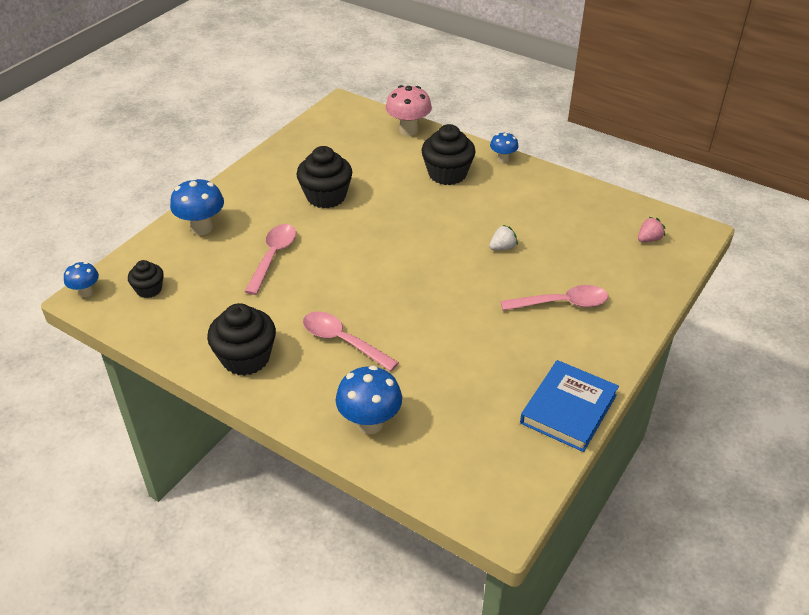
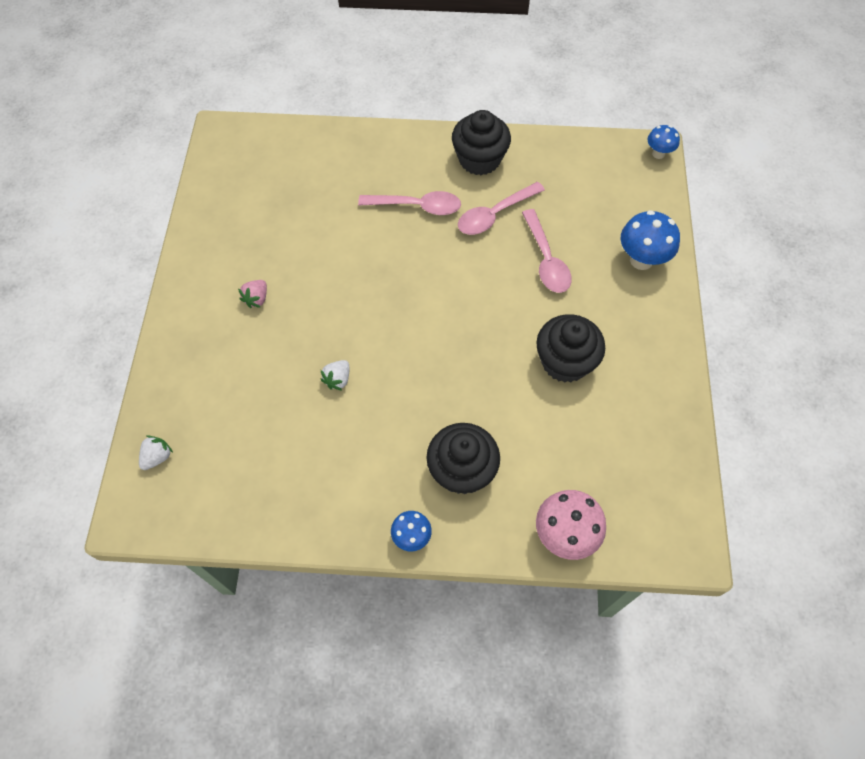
camera: 150 degrees right, 20 degrees up
(149, 289) = (613, 179): black cupcake -> none
(369, 423) = (349, 153): blue mushroom -> none
(561, 303) = (248, 334): pink spoon -> pink spoon (495, 215)
(568, 409) = (204, 229): blue book -> none
(649, 239) = (183, 473): pink strawberry -> pink strawberry (257, 299)
(667, 254) = (157, 457): none -> white strawberry

